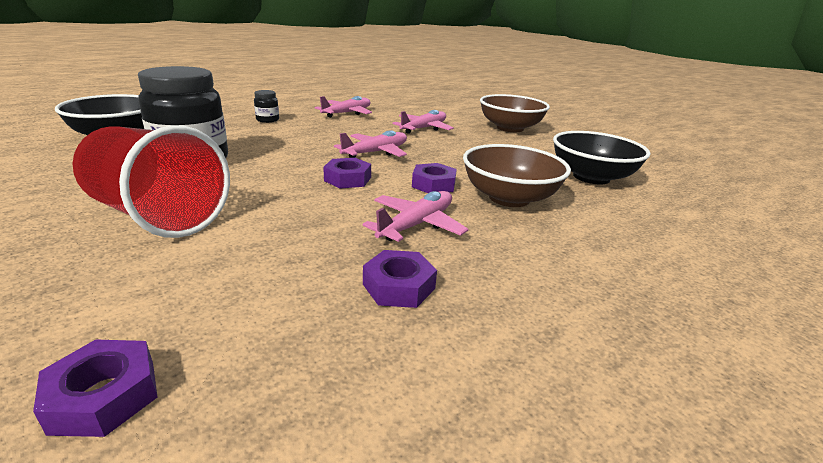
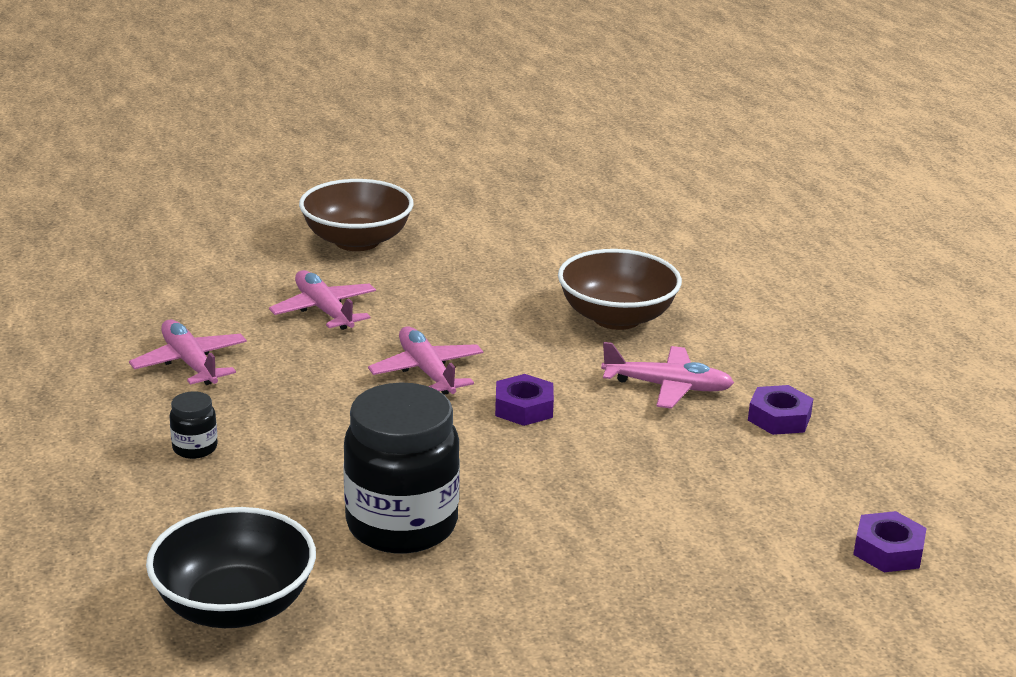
camera: 70 degrees left, 0 degrees up
(159, 216) = (598, 544): red cup -> none
(416, 225) = (667, 387): pink plane -> pink plane turned 135 degrees clockwise
(433, 185) = (562, 354): purple nut -> none
(591, 177) = (573, 250): black bowl -> none

